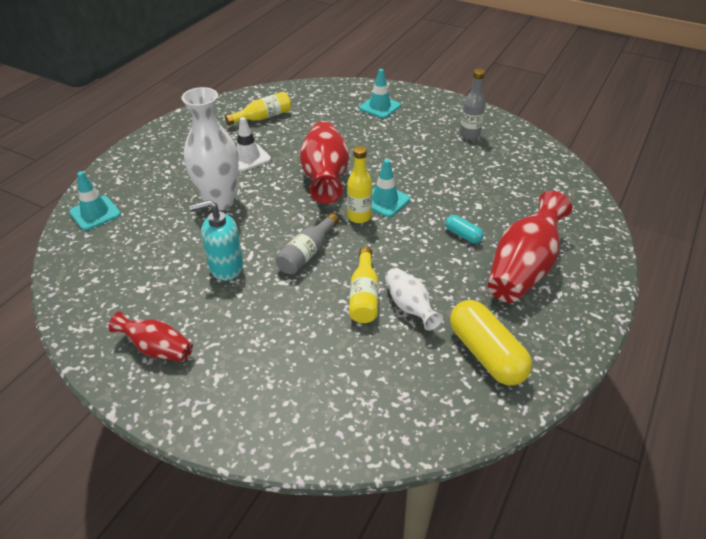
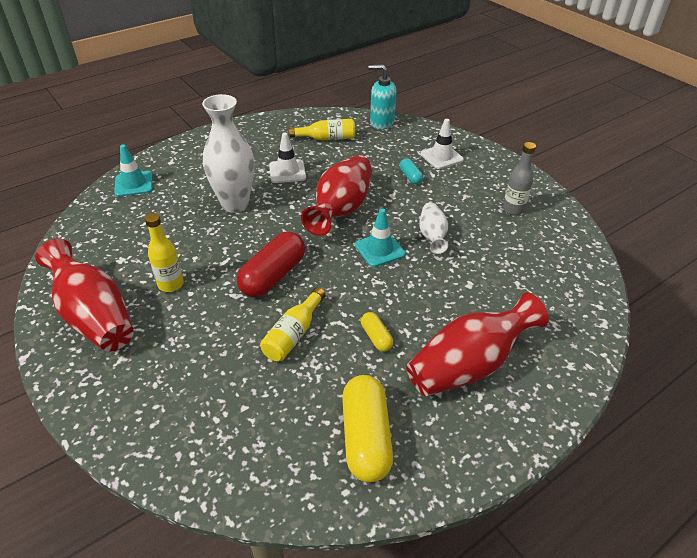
camera: 25 degrees right, 0 degrees up
(157, 349) = (94, 316): red vase -> red vase, size x1.79
(226, 267) = (197, 264): turquoise soap dispenser -> turquoise soap dispenser (381, 123)
(307, 253) = (273, 276): grey bottle -> red capsule
(359, 217) = (344, 257): yellow bottle -> yellow bottle (171, 284)
(379, 107) = (441, 157): turquoise traffic cone -> white traffic cone
(409, 307) = (327, 361): white vase -> white vase (432, 236)
(435, 273) = (376, 337): none -> yellow capsule
(463, 235) = (431, 309): turquoise capsule -> turquoise capsule (410, 177)

